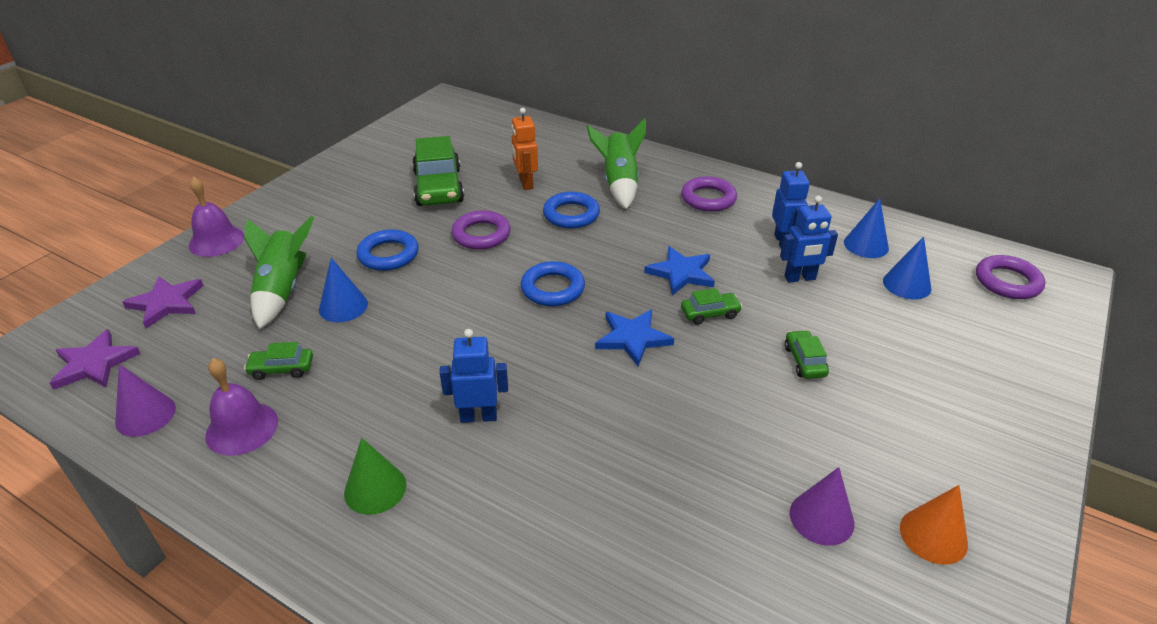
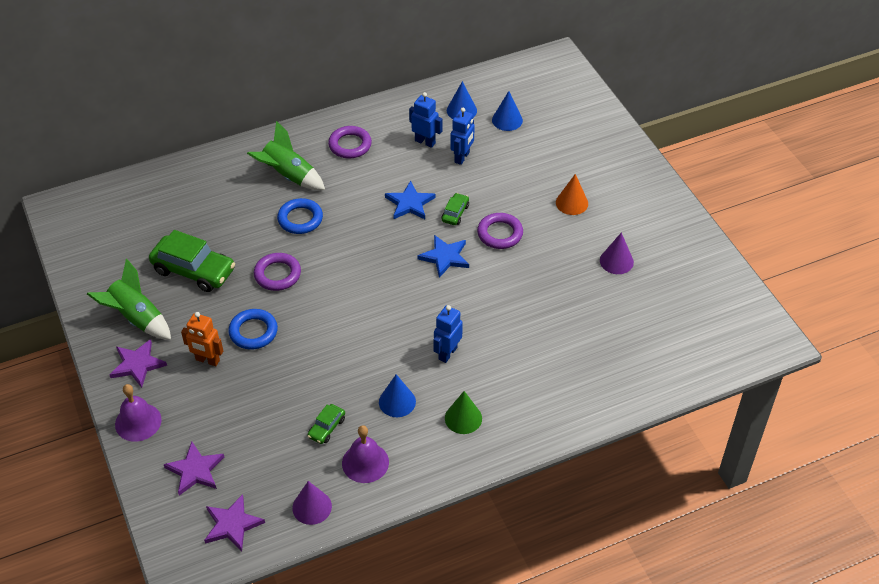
camera: 55 degrees left, 10 degrees up
(283, 290) = (241, 402): green rocket -> green rocket (137, 318)
(292, 209) = (137, 364): none -> purple star
(343, 306) = (290, 376): blue cone -> blue cone (397, 401)
(525, 183) = (238, 222): orange robot -> orange robot (207, 360)
(552, 288) = (368, 268): blue ring -> none
(804, 361) = (523, 200): green car -> none
(933, 535) = (653, 232): orange cone -> orange cone (571, 203)
(1007, 282) = (541, 82): purple ring -> purple ring (500, 234)

